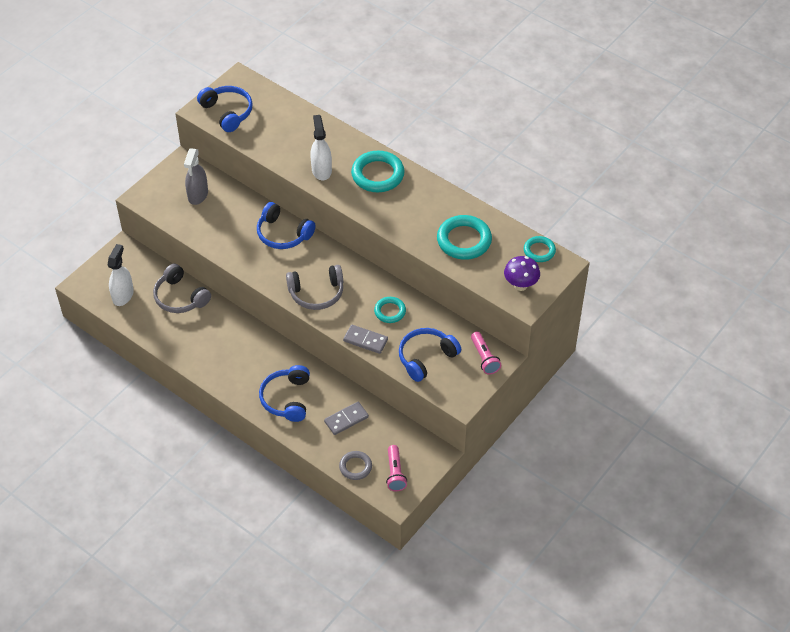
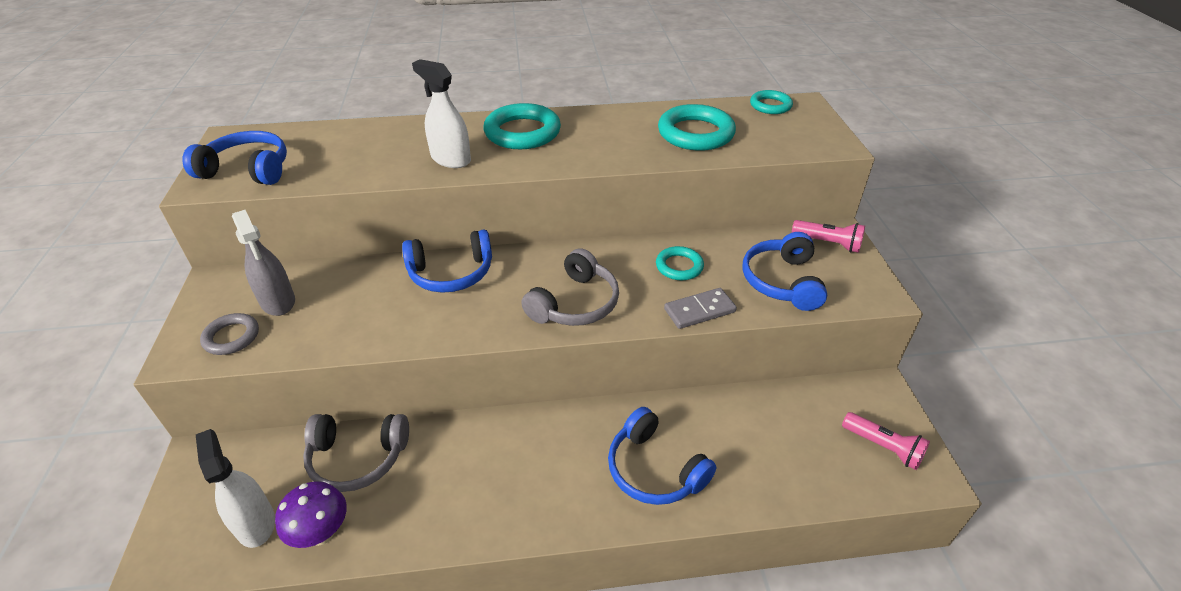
camera: 45 degrees left, 10 degrees down
(346, 419) = (749, 434): grey domino -> none
(355, 467) = (840, 480): grey ring -> grey ring (231, 337)
(520, 285) = (805, 135): purple mushroom -> purple mushroom (321, 533)

